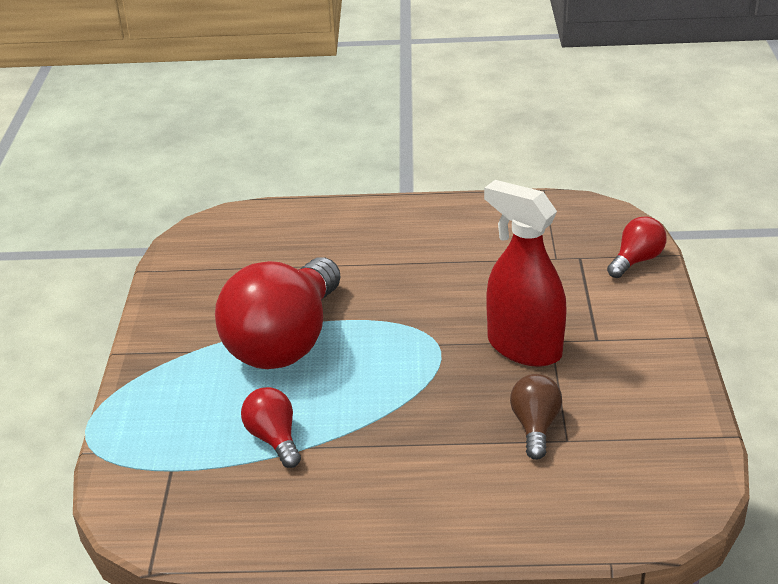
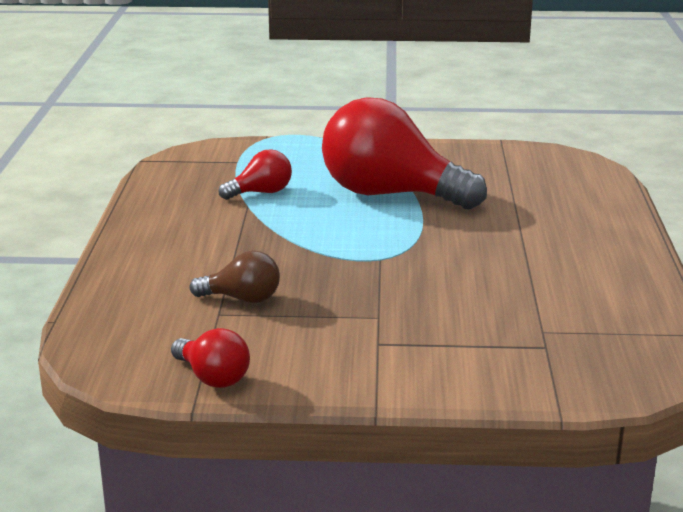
camera: 90 degrees right, 10 degrees down
(524, 347) = (367, 301): red spray bottle -> none
(636, 260) = (542, 384): red light bulb -> red light bulb (212, 377)

